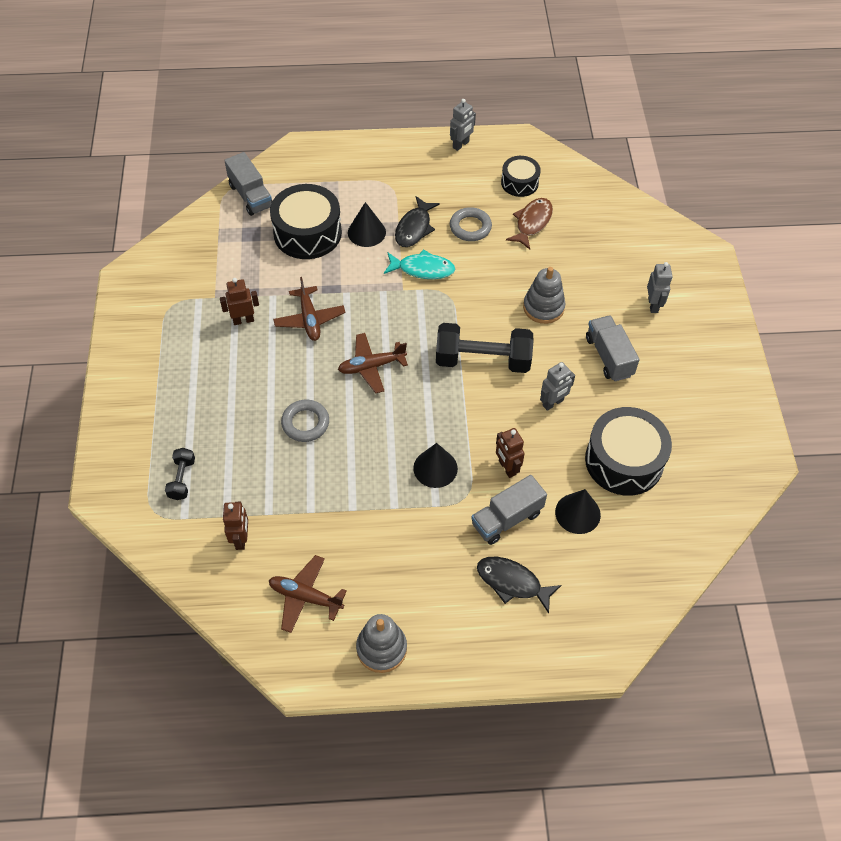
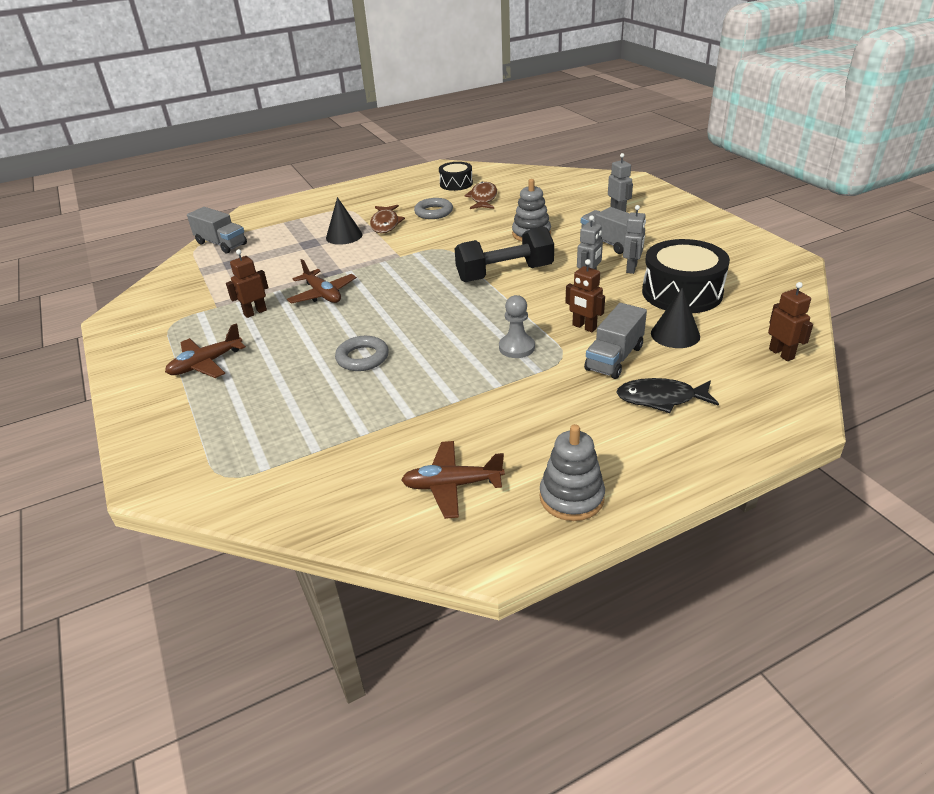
camera: 20 degrees left, 20 degrees down
(182, 479) = (246, 438): black dumbbell -> none
(241, 539) = (344, 463): brown robot -> brown robot (781, 354)
(307, 233) = (289, 249): black drum -> none
(371, 366) = (404, 305): brown plane -> brown plane (206, 364)
(414, 228) = (385, 224): black fish -> brown fish
(422, 269) = (409, 241): turquoise fish -> none
(435, 468) = (516, 347): black cone -> grey pawn
(461, 145) = (393, 179): grey robot -> grey robot (632, 268)

